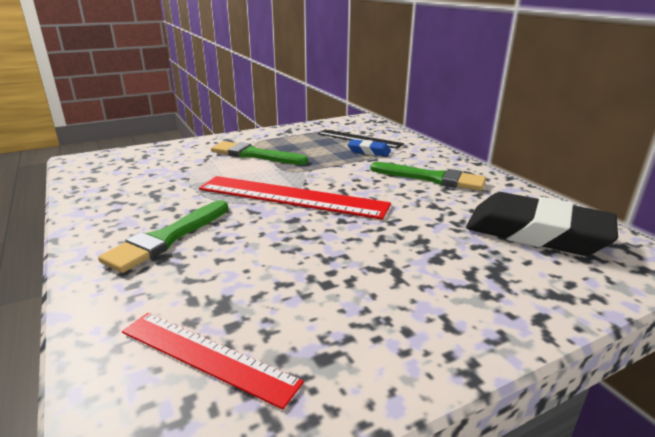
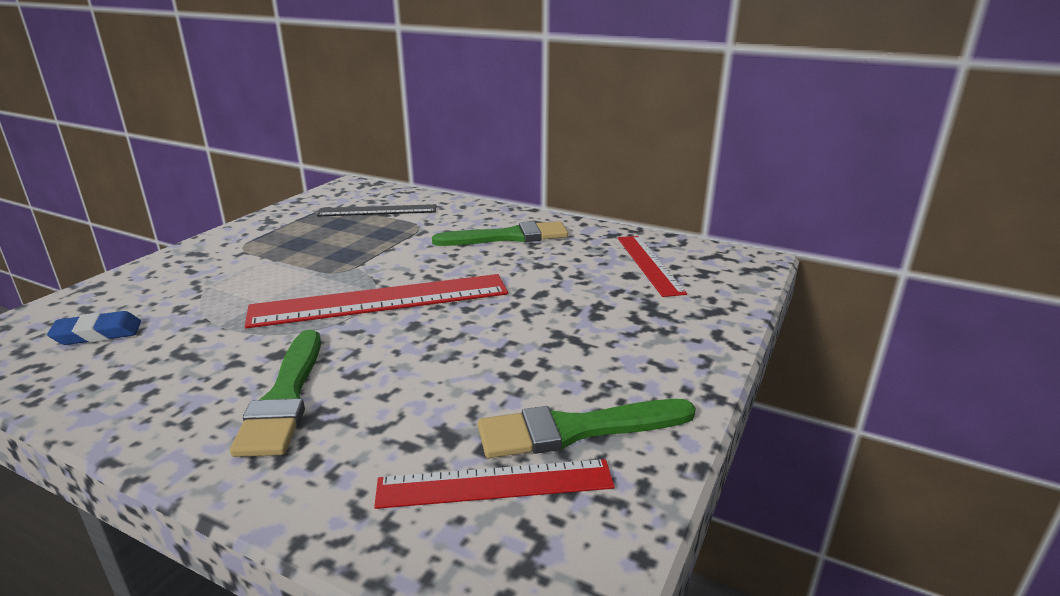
camera: 35 degrees left, 0 degrees up
(254, 155) = (264, 263): green brush -> green brush (576, 430)
(369, 151) = (407, 223): blue eraser -> blue eraser (97, 334)
(536, 233) = (649, 264): black eraser -> red ruler

